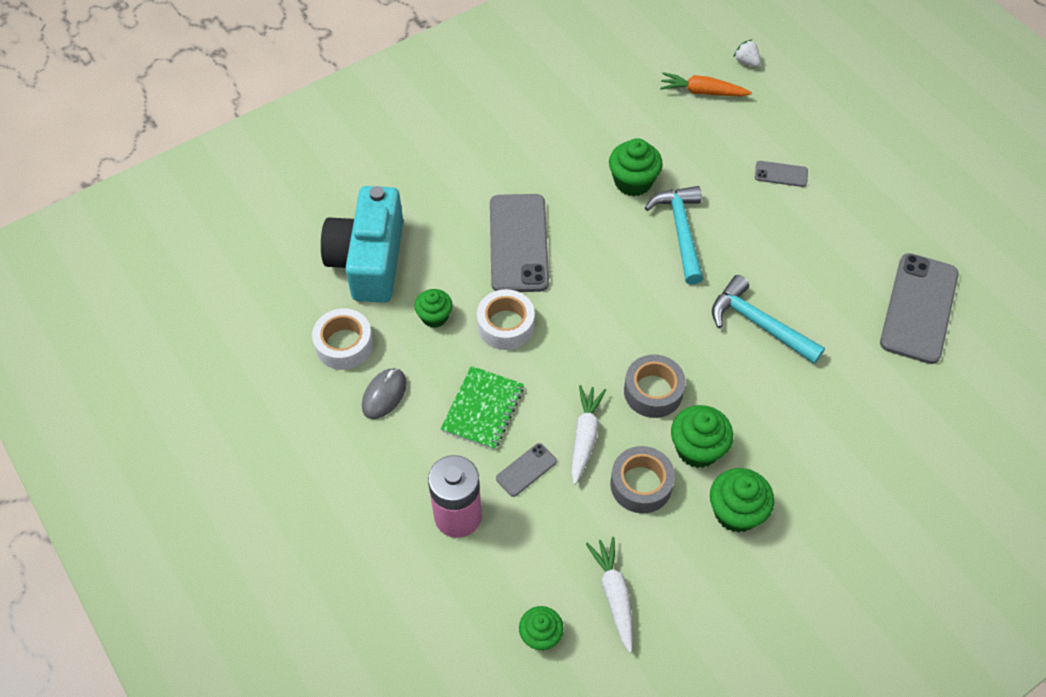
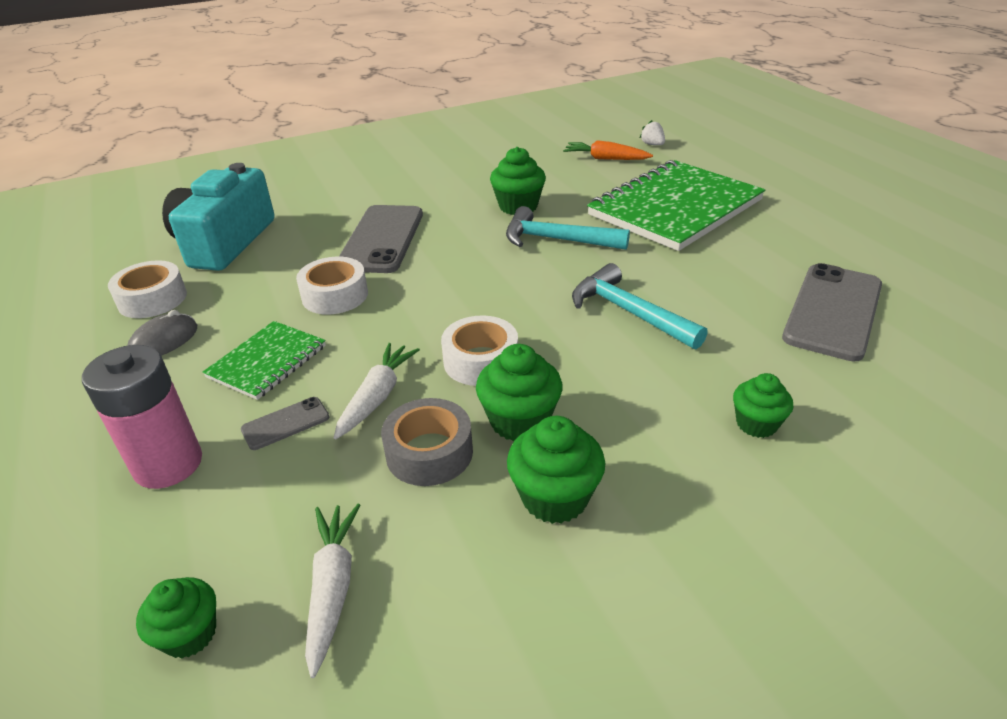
camera: 10 degrees right, 20 degrees down
(434, 317) = (262, 284): green cupcake -> green cupcake (756, 424)
(653, 391) = (481, 361): grey tape -> white tape
(680, 232) = (557, 240): turquoise hammer -> turquoise hammer turned 75 degrees counterclockwise
(781, 174) = (675, 208): grey phone -> green notebook

